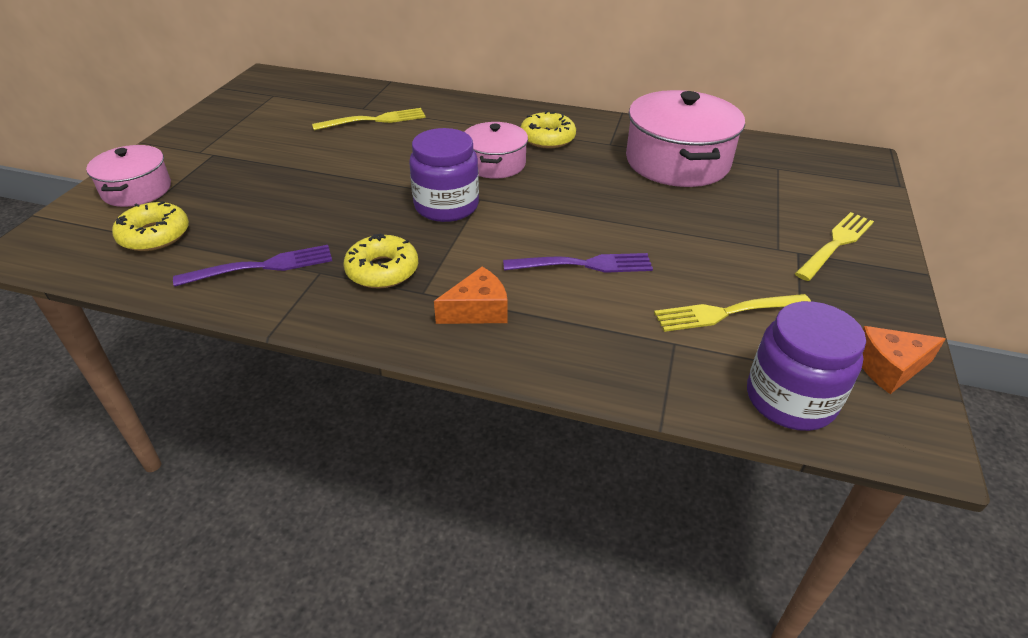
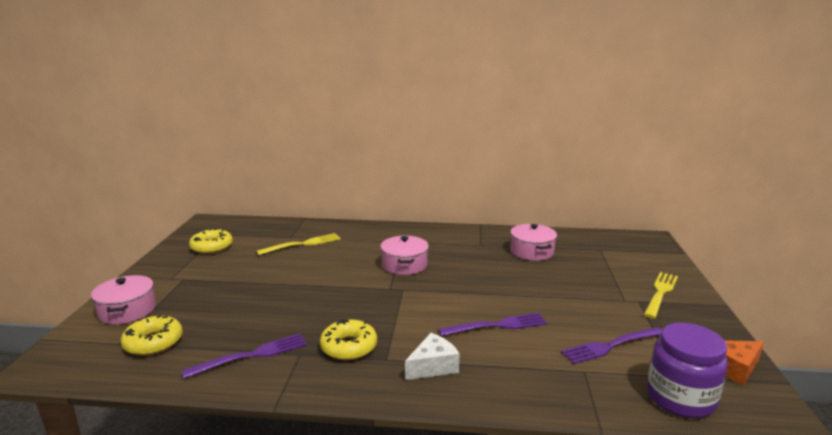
camera: 10 degrees left, 20 degrees down
(446, 206) = (380, 297): purple jar -> none
(477, 310) = (433, 366): orange cheese -> white cheese
(547, 138) = (435, 245): yellow donut -> yellow donut (212, 247)
(677, 161) = (531, 251): pink pot -> pink pot, size x0.58
(727, 312) = (610, 346): yellow fork -> purple fork

